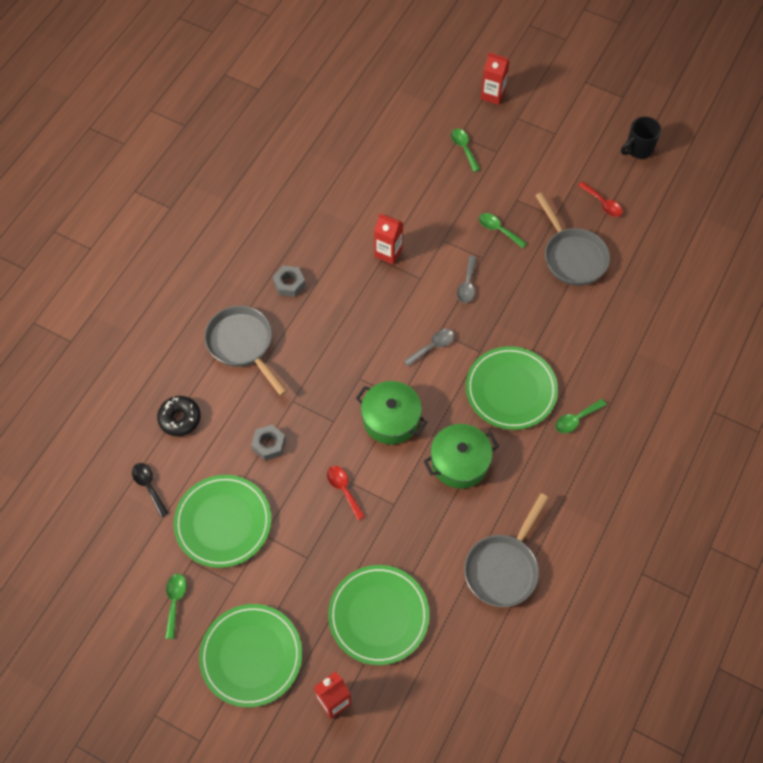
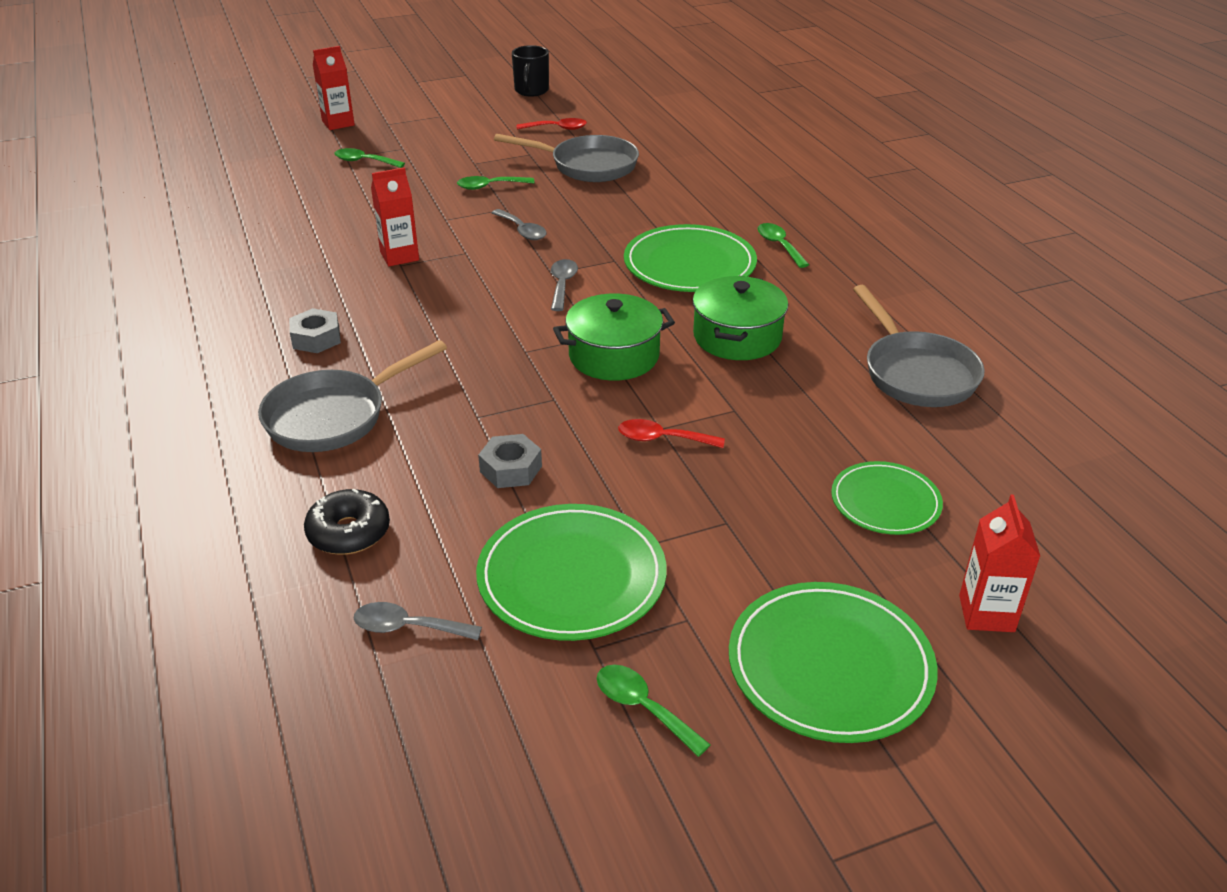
camera: 50 degrees left, 25 degrees down
(148, 486) = (407, 627): black spoon -> grey spoon
(243, 345) = (334, 416): grey pan -> grey pan turned 45 degrees counterclockwise
(378, 615) = (885, 502): green plate -> green plate, size x0.62
(576, 419) = (779, 245): green spoon -> green spoon turned 150 degrees clockwise

